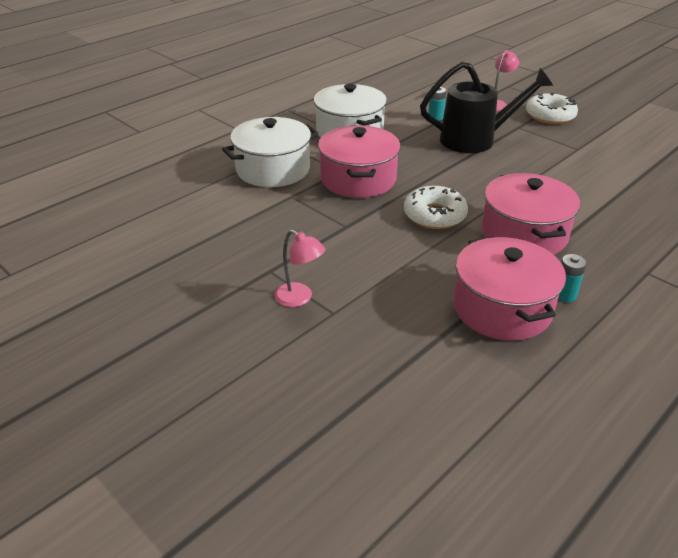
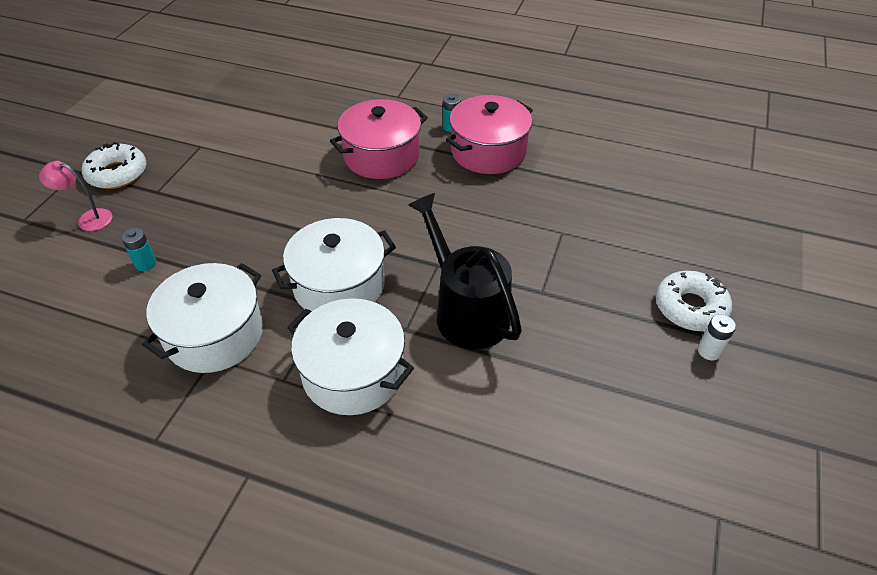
camera: 115 degrees left, 10 degrees up
(114, 343) = (709, 351): none -> white battery
(300, 298) = (561, 257): pink lamp -> none
(358, 179) = (339, 285): pink pot -> white pot
(434, 215) = (381, 211): white donut -> white donut (690, 307)
(476, 140) = (201, 217): black watering can -> black watering can (465, 310)

